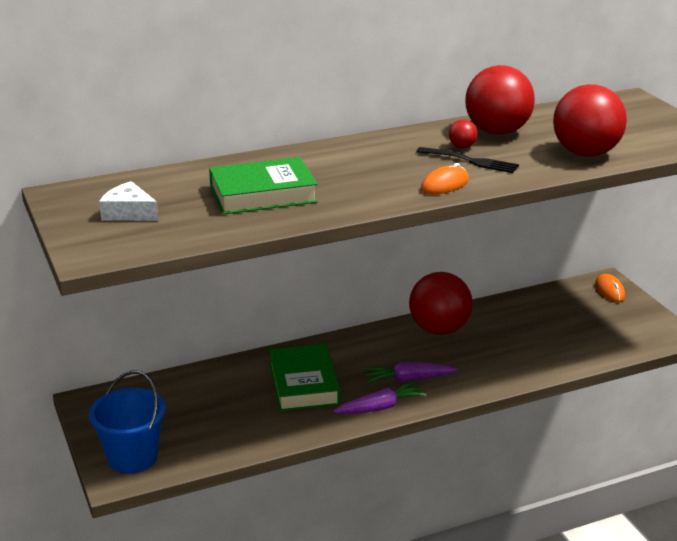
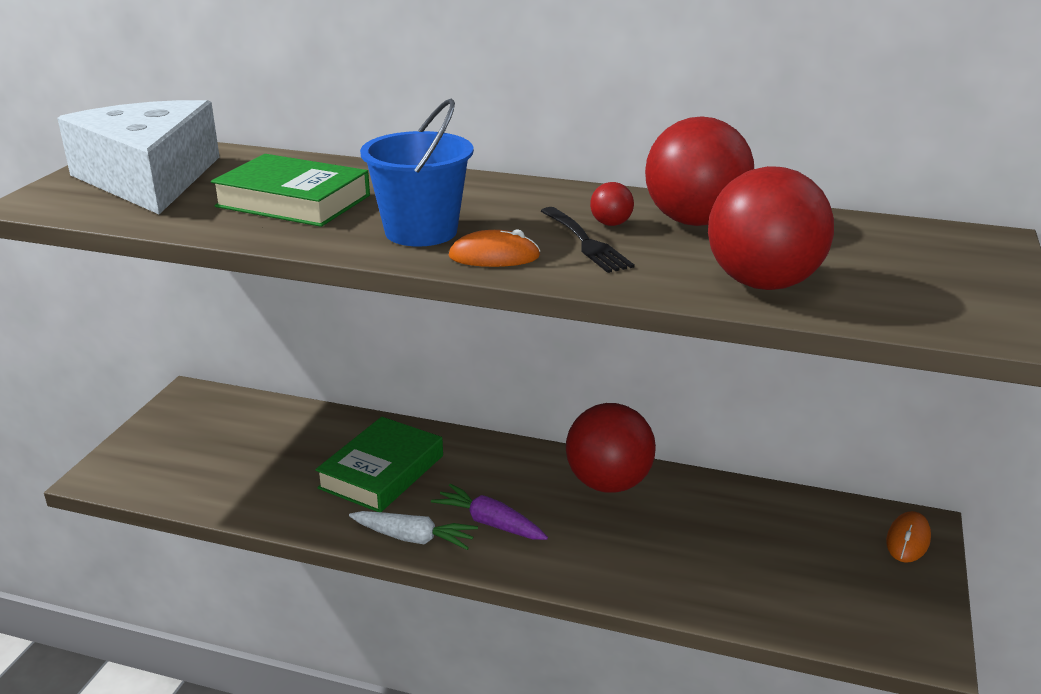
camera: 40 degrees right, 0 degrees up
(129, 213) = (149, 178): white cheese -> white cheese, size x2.33
(132, 457) = (138, 464): blue bucket -> blue bucket (421, 231)
(380, 407) = (414, 538): purple carrot -> white carrot

